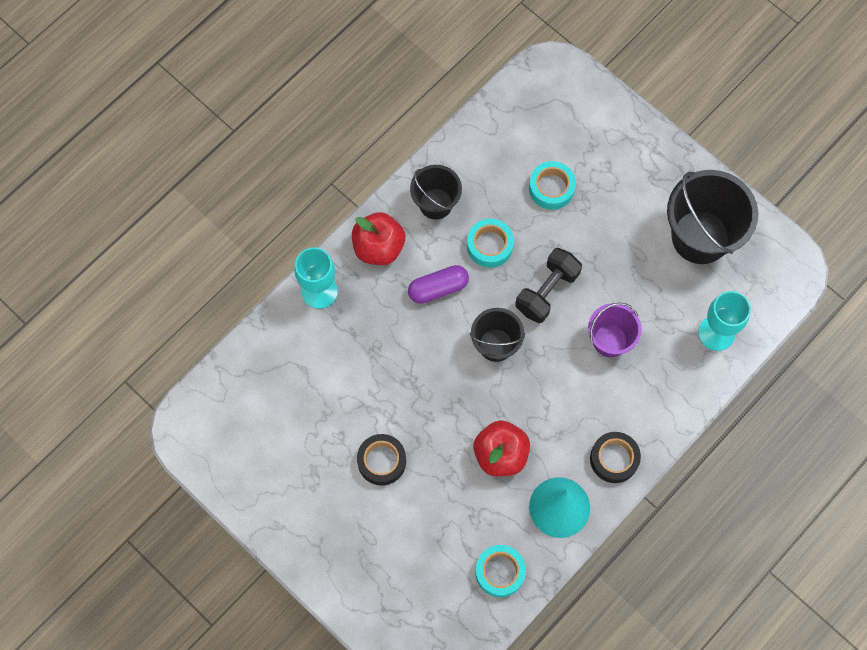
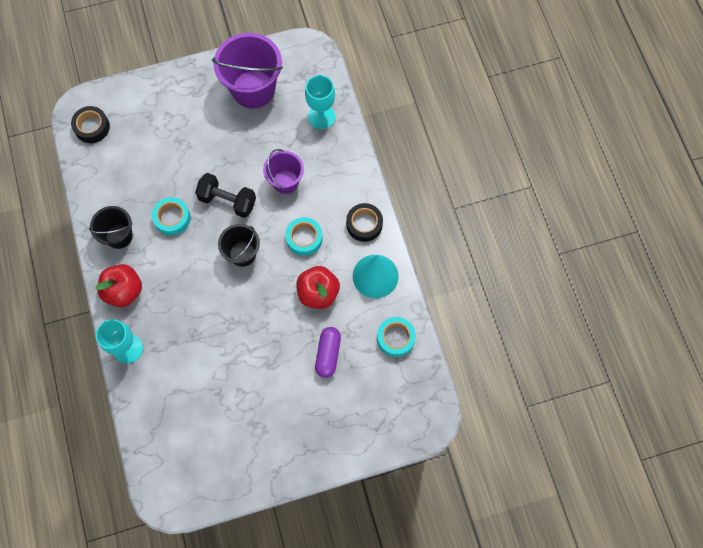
camera: 60 degrees left, 0 degrees up
(381, 461) = (275, 373): black tape -> black tape (92, 127)
(438, 288) = (179, 268): purple capsule -> purple capsule (328, 354)
(547, 291) = (227, 201): black dumbbell -> black dumbbell turned 45 degrees counterclockwise
(551, 188) = (159, 157): turquoise tape -> turquoise tape (304, 238)
(700, 237) = (253, 89): black bucket -> purple bucket

